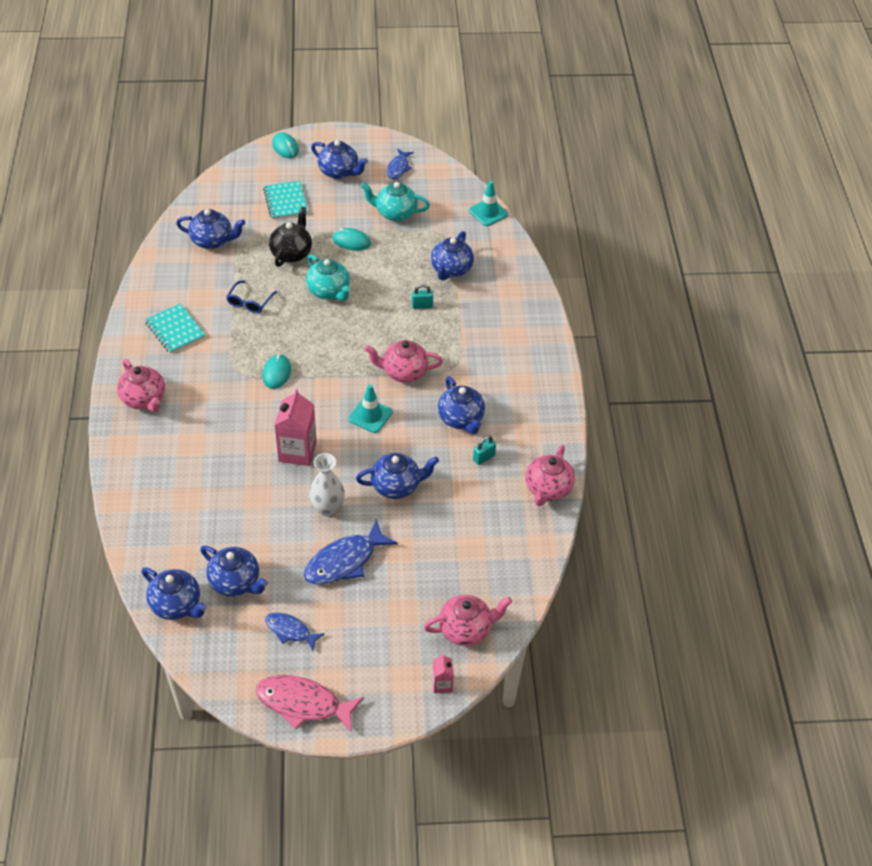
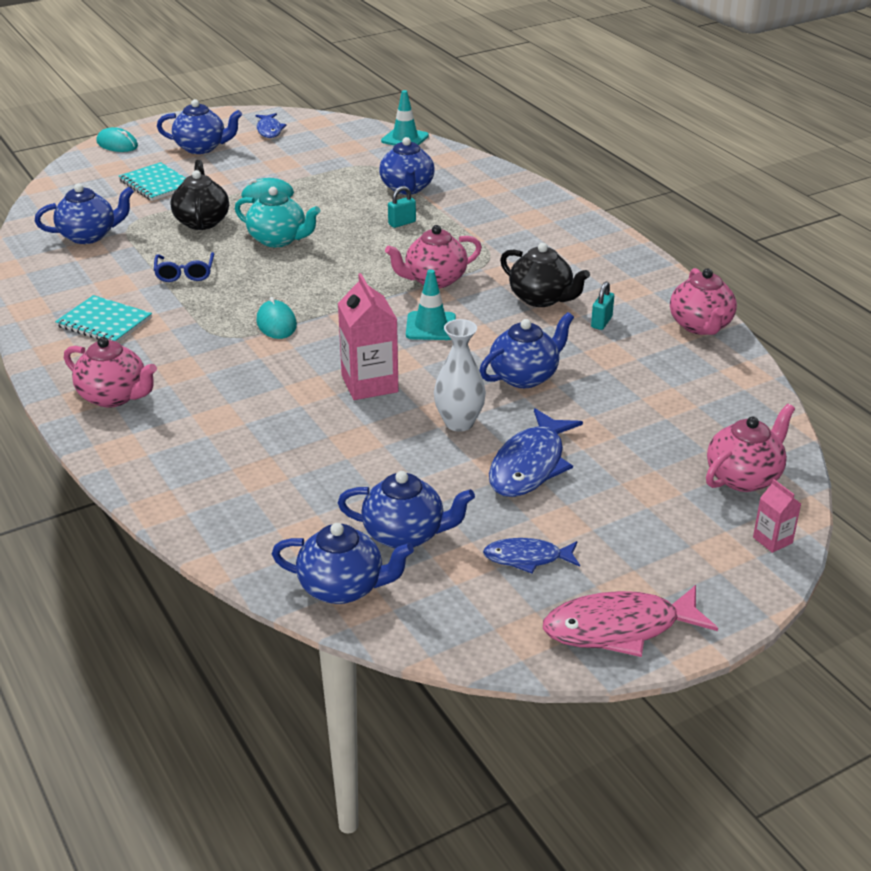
camera: 25 degrees left, 15 degrees down
(395, 213) = (299, 163): turquoise teapot -> none
(461, 419) = (541, 299): blue teapot -> black teapot

